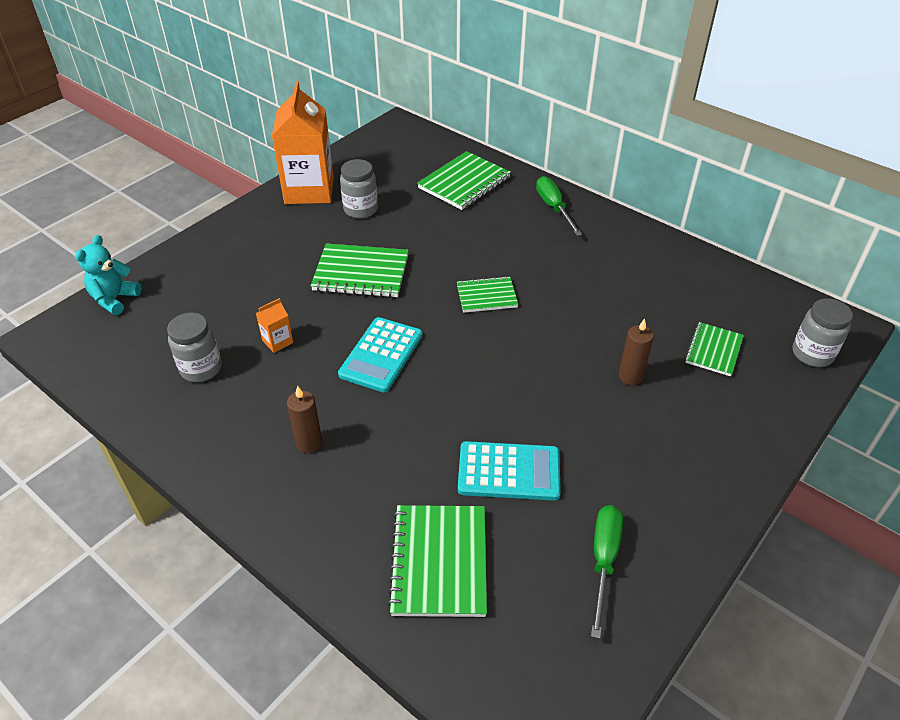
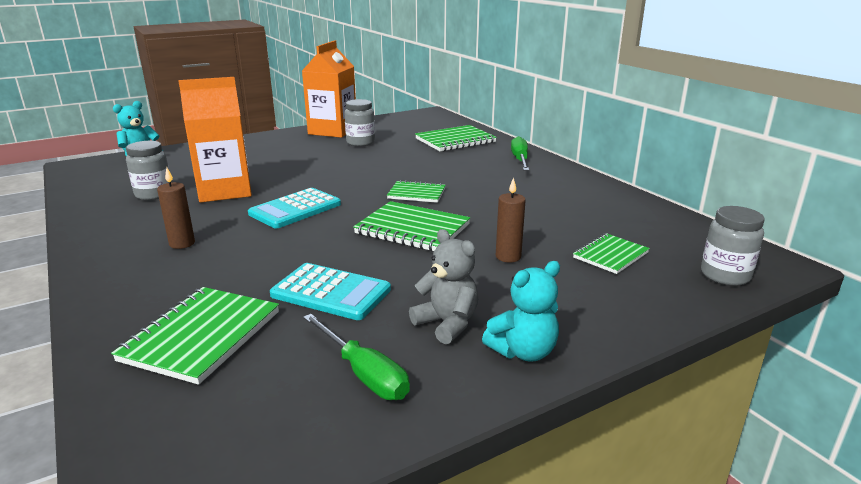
camera: 20 degrees right, 20 degrees down
(277, 341) = (224, 191): orange carton -> orange carton, size x2.46
(361, 273) = (327, 169): green notebook -> green notebook (412, 229)
(603, 560) = (364, 374): green screwdriver -> green screwdriver turned 105 degrees clockwise
(631, 481) = (447, 324): none -> grey teddy bear
(707, 496) = (523, 351): none -> turquoise teddy bear

